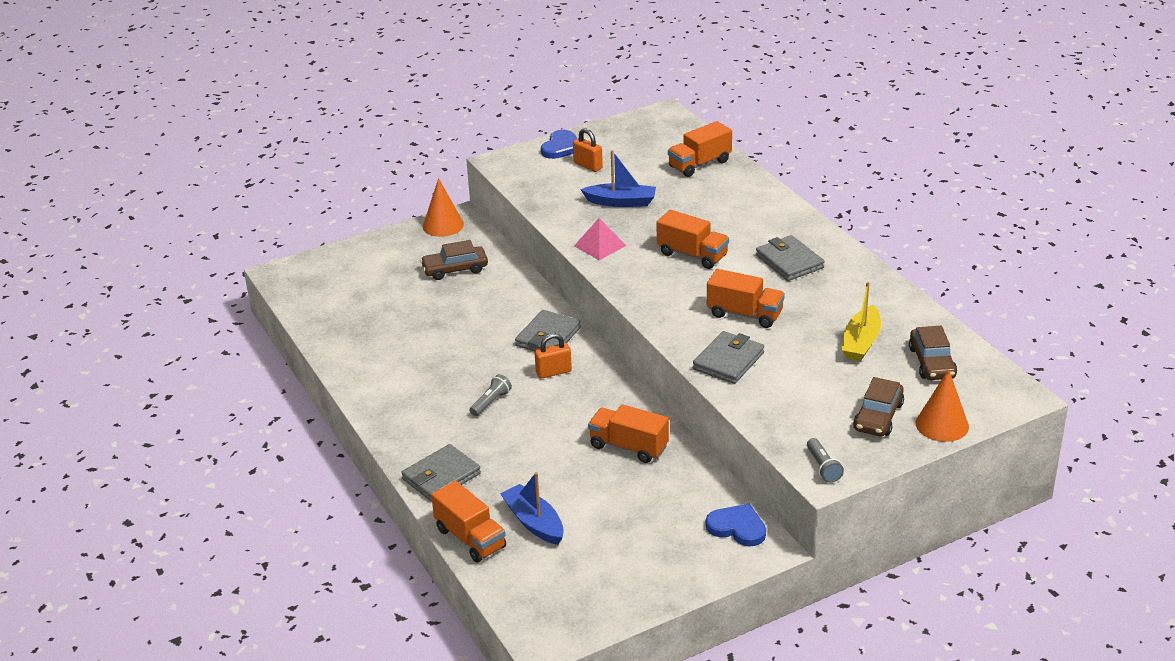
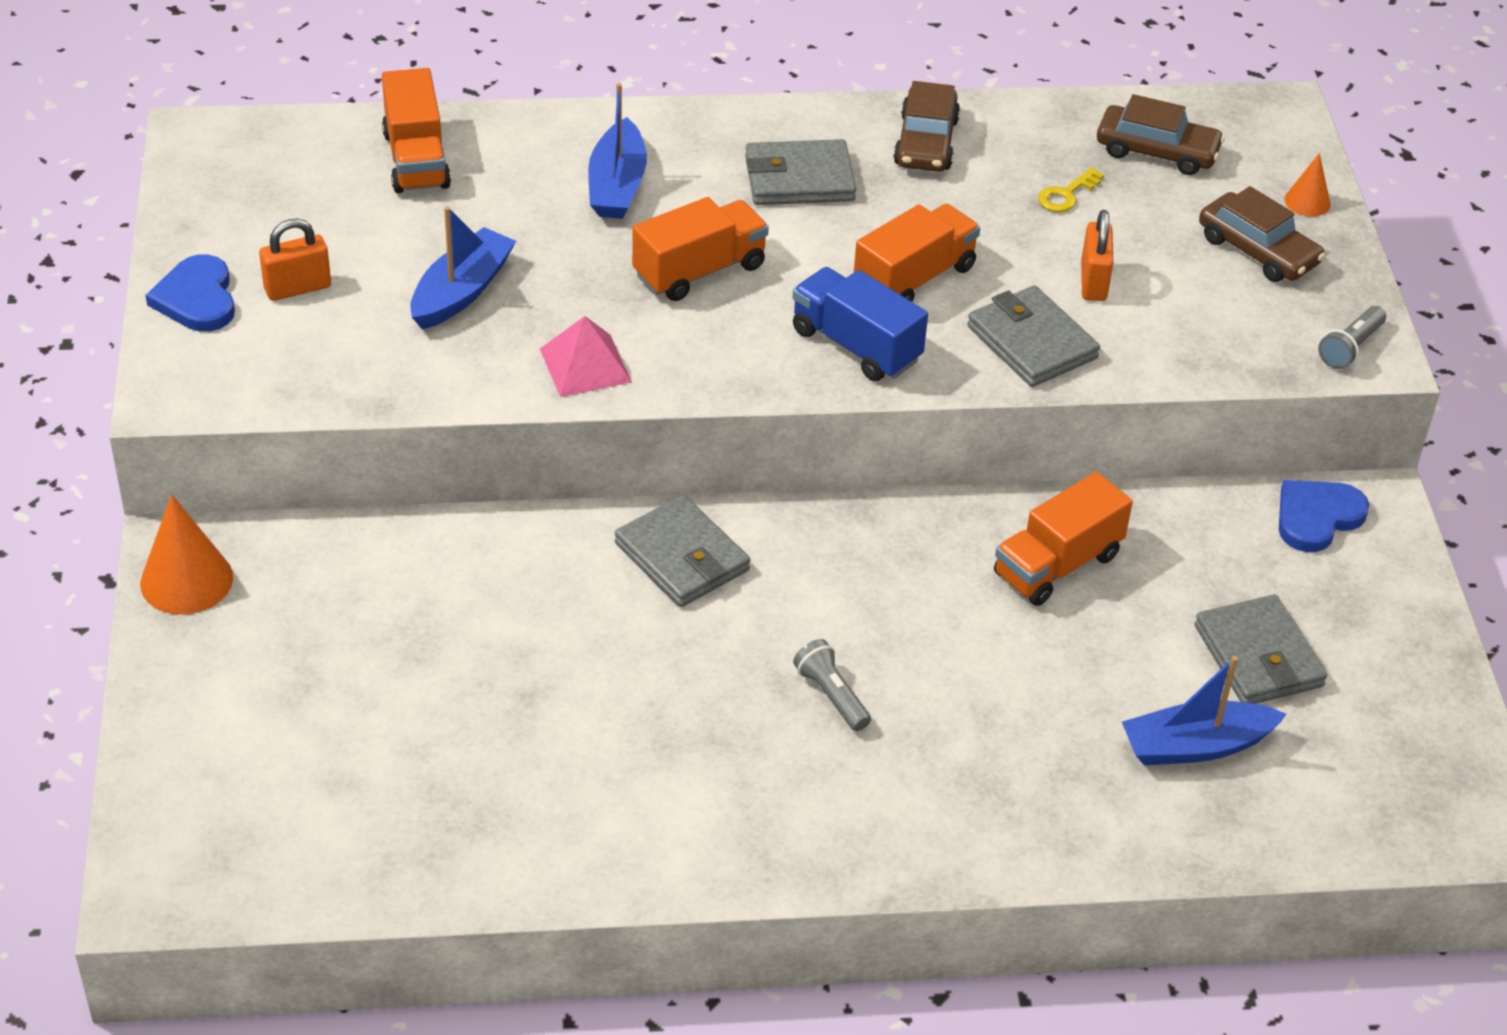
camera: 70 degrees left, 10 degrees up
(441, 476) = (1010, 830): grey wallet -> grey wallet (1258, 656)
(455, 269) = (362, 611): brown car -> brown car (926, 142)
(470, 538) = (1199, 842): orange truck -> none
(553, 372) = (793, 585): orange padlock -> orange padlock (1093, 281)
(561, 147) = (197, 298): blue heart -> blue heart turned 150 degrees counterclockwise
(678, 311) = (856, 346): none -> blue truck
(733, 216) = (617, 185): none -> blue boat
(823, 467) = (1350, 348): grey flashlight -> grey flashlight turned 120 degrees clockwise
(861, 342) = (1066, 194): yellow boat -> yellow key
(942, 425) = (1307, 201): orange cone -> orange cone, size x0.56

